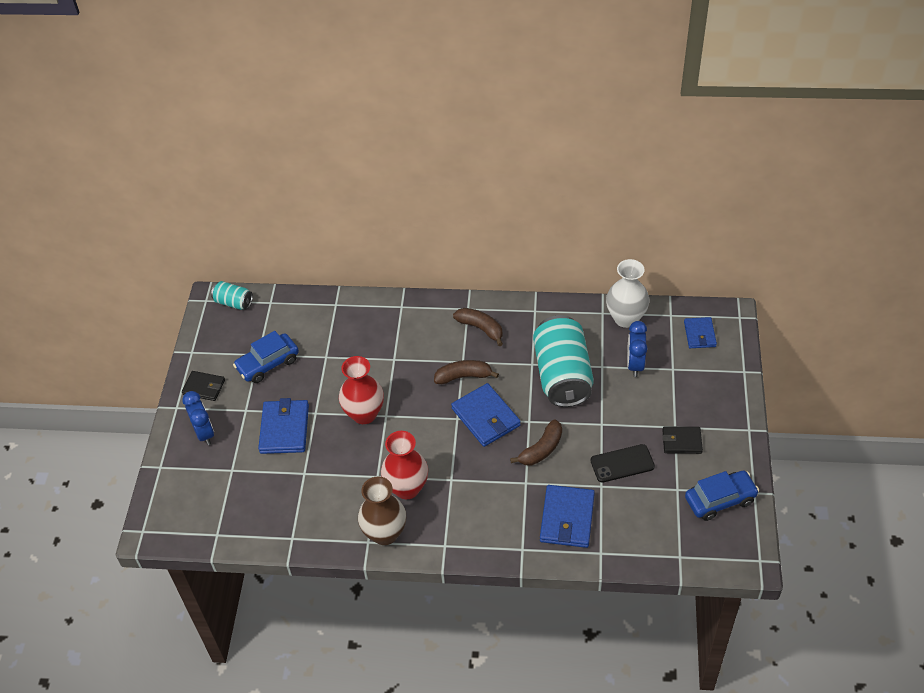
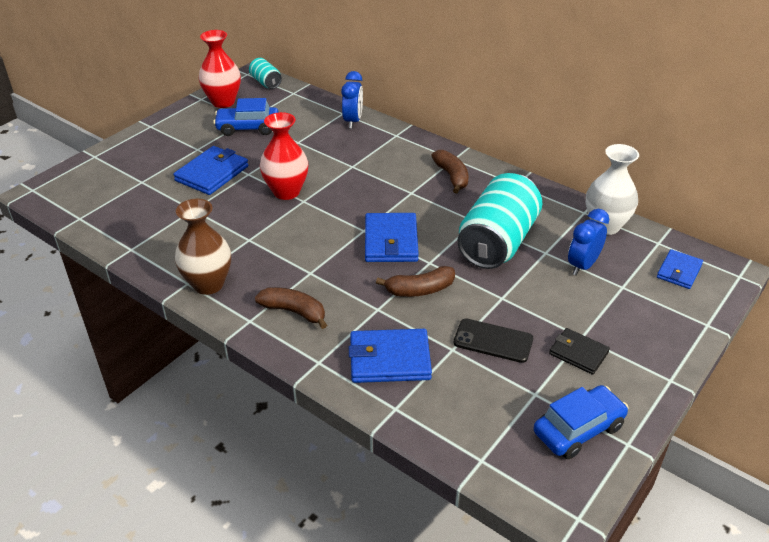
camera: 30 degrees right, 10 degrees down
(204, 387) = (184, 122): black wallet -> none
(204, 433) = (150, 150): blue clock -> blue clock (353, 121)
(407, 488) = (264, 260): red vase -> red vase (223, 102)
(464, 376) = (401, 203): brown banana -> brown banana (294, 312)
(567, 518) = (389, 359): blue wallet -> blue wallet turned 45 degrees clockwise
(720, 500) = (578, 429): blue car -> blue car turned 45 degrees counterclockwise

